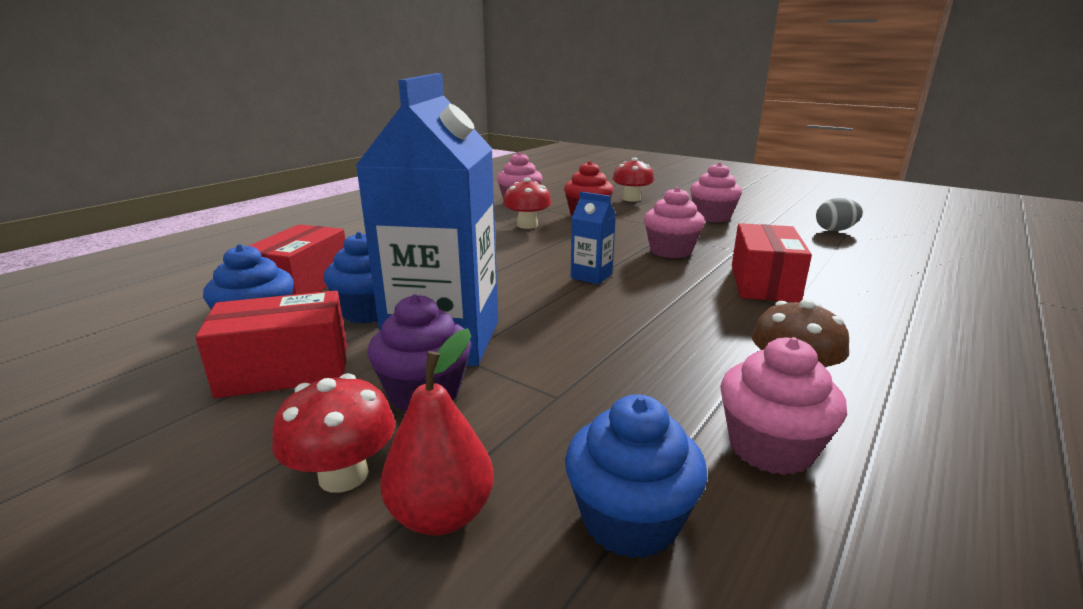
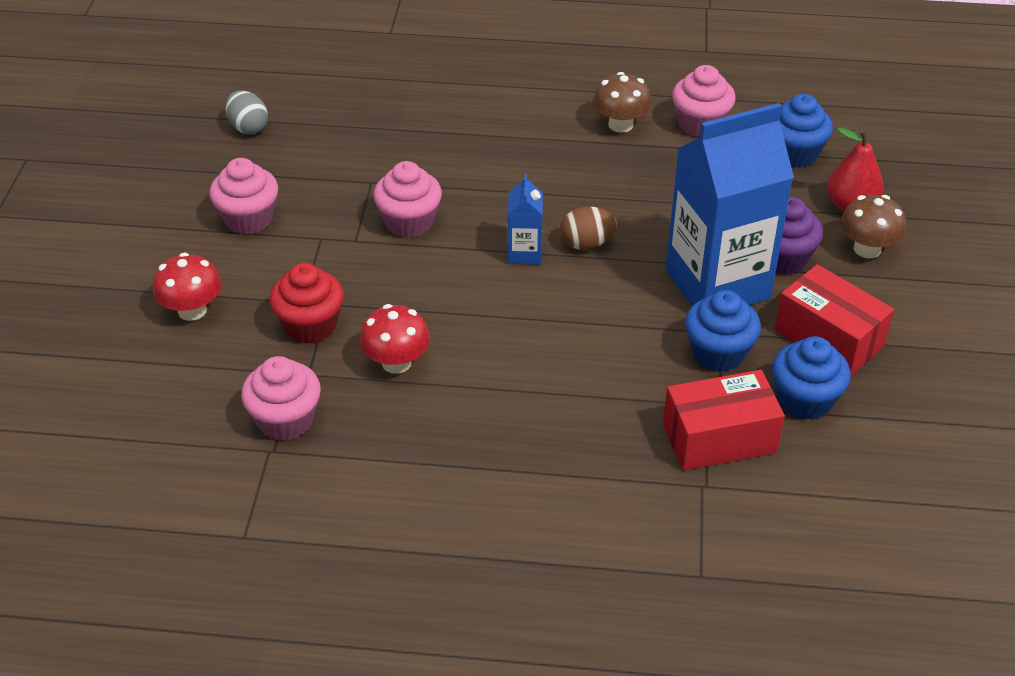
camera: 120 degrees left, 20 degrees up
(343, 475) = (867, 249): red mushroom -> brown mushroom
(576, 300) = (586, 244): none -> brown egg
(763, 283) = (457, 154): red box -> none

